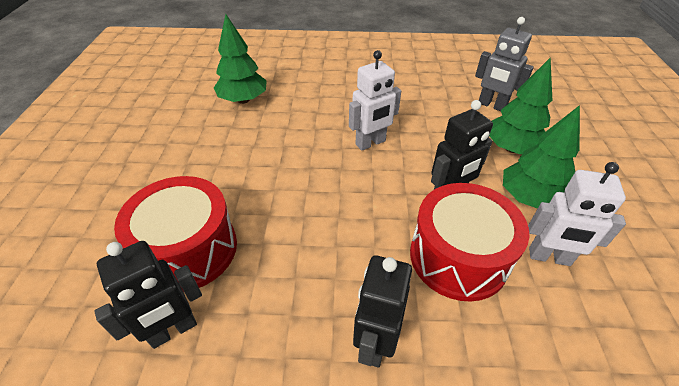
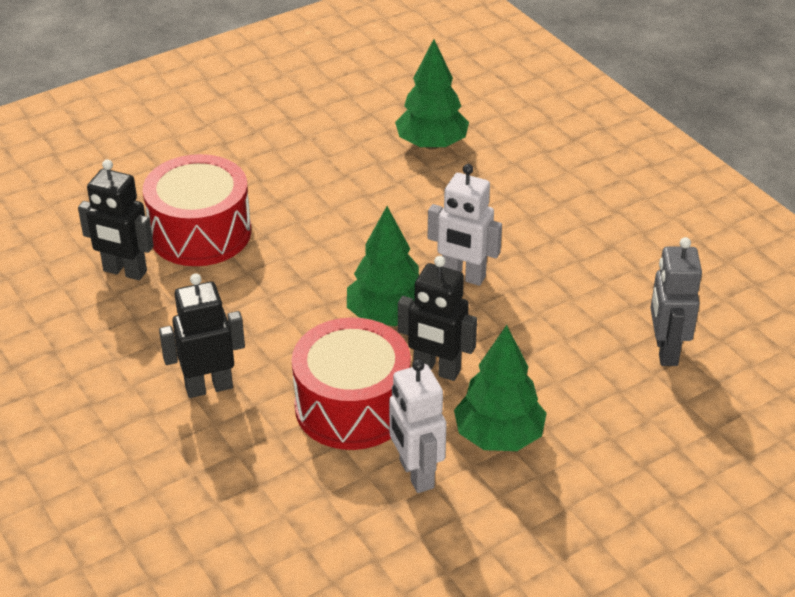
camera: 55 degrees right, 5 degrees down
(511, 148) = (583, 396): green tree -> green tree (387, 316)

